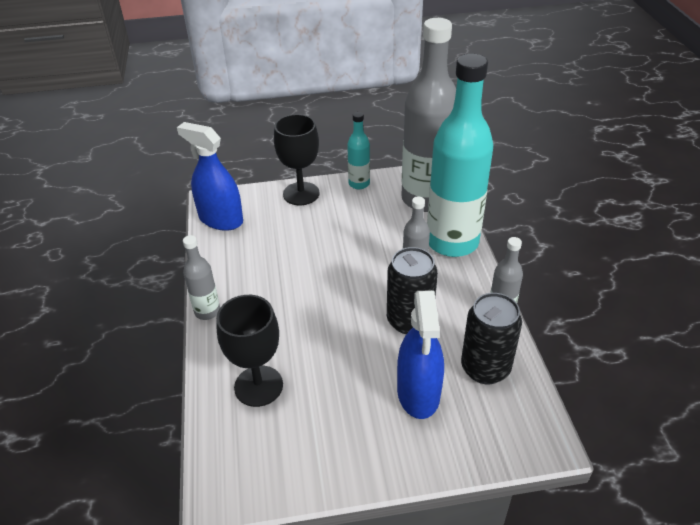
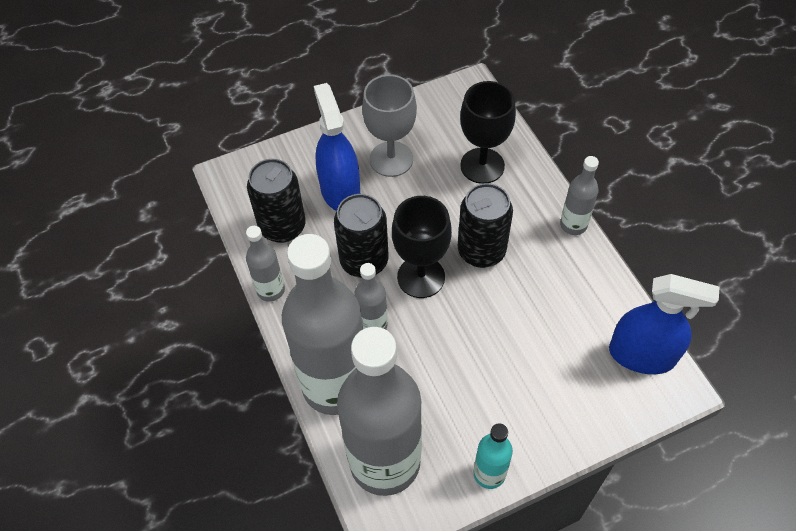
camera: 165 degrees right, 15 degrees up
(300, 307) = (481, 251): none -> black can
(301, 194) = (563, 431): black goblet -> black goblet (421, 277)
(352, 416) = (391, 159): none -> grey goblet
(452, 242) = (335, 385): turquoise bottle -> grey bottle

